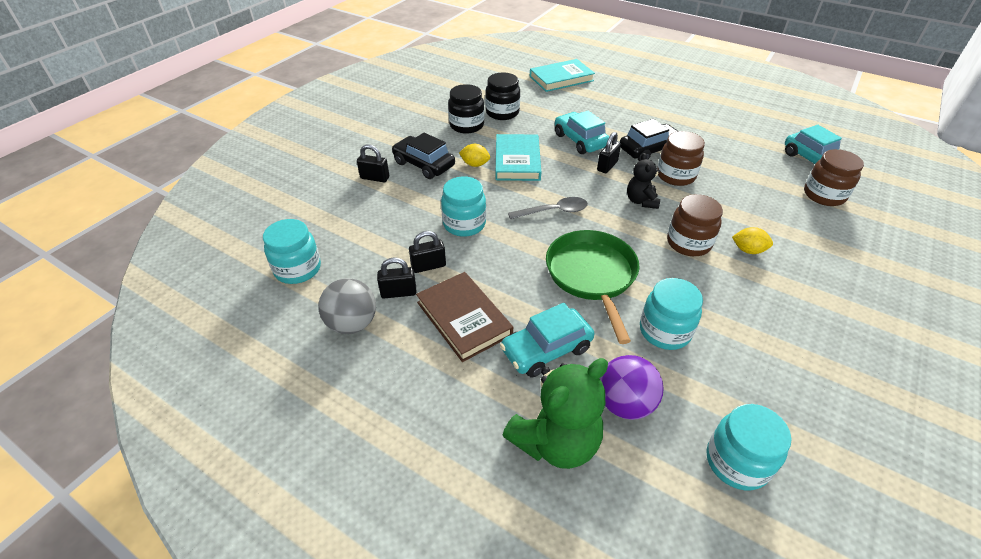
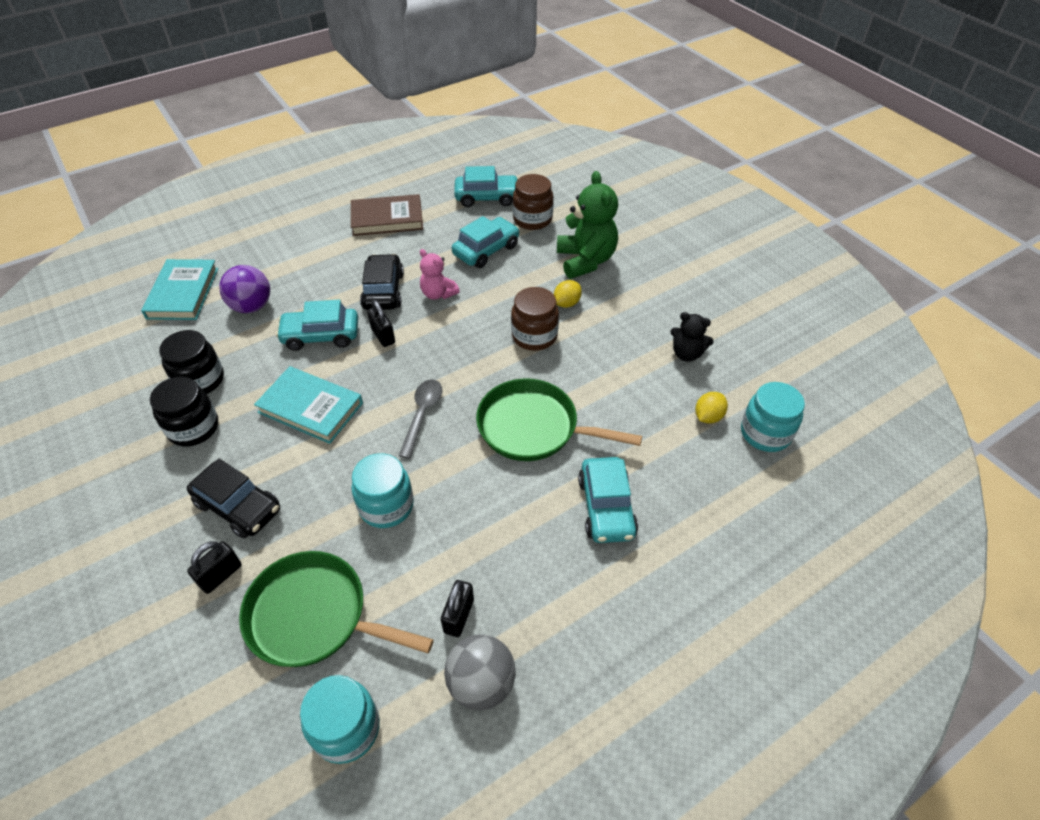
camera: 65 degrees left, 5 degrees up
(366, 225) = (314, 616): none -> green pan
(424, 164) = (238, 506): black car -> black car turned 120 degrees counterclockwise
(428, 266) = (433, 569): black padlock -> none
(464, 318) = (532, 563): brown book -> brown book (387, 219)
(475, 164) = (283, 452): yellow lemon -> yellow lemon (708, 416)
(555, 441) = (707, 545): green teddy bear -> green teddy bear (585, 261)
(624, 403) = (688, 476): purple ball -> purple ball (252, 306)
(641, 201) = (456, 338): black teddy bear -> black teddy bear (686, 354)
(664, 331) = (626, 409): turquoise jar -> none
(675, 176) = (438, 294): brown jar -> pink teddy bear
(752, 183) = (486, 250): none -> turquoise car

